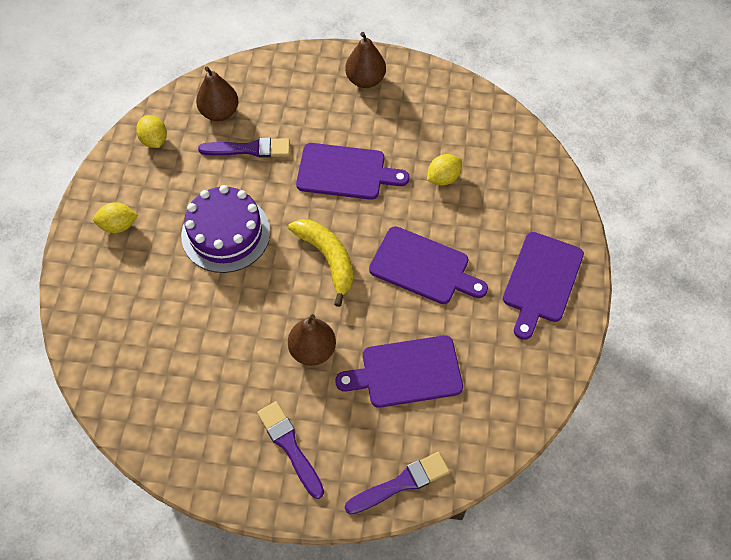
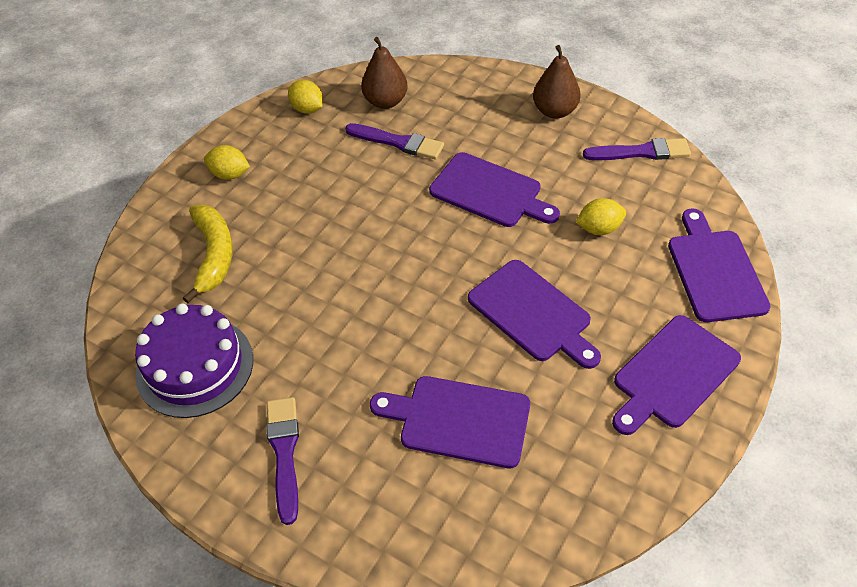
camera: 25 degrees right, 10 degrees down
(154, 140) = (307, 109): yellow lemon -> yellow lemon turned 45 degrees counterclockwise
(226, 233) = (332, 213): purple cake -> purple cake (195, 366)
(312, 350) = (363, 359): brown pear -> none
(328, 259) = (427, 271): yellow banana -> yellow banana (214, 255)
(401, 483) = (391, 546): purple brush -> purple brush (641, 152)
(540, 186) = (714, 271): none -> purple cutting board

